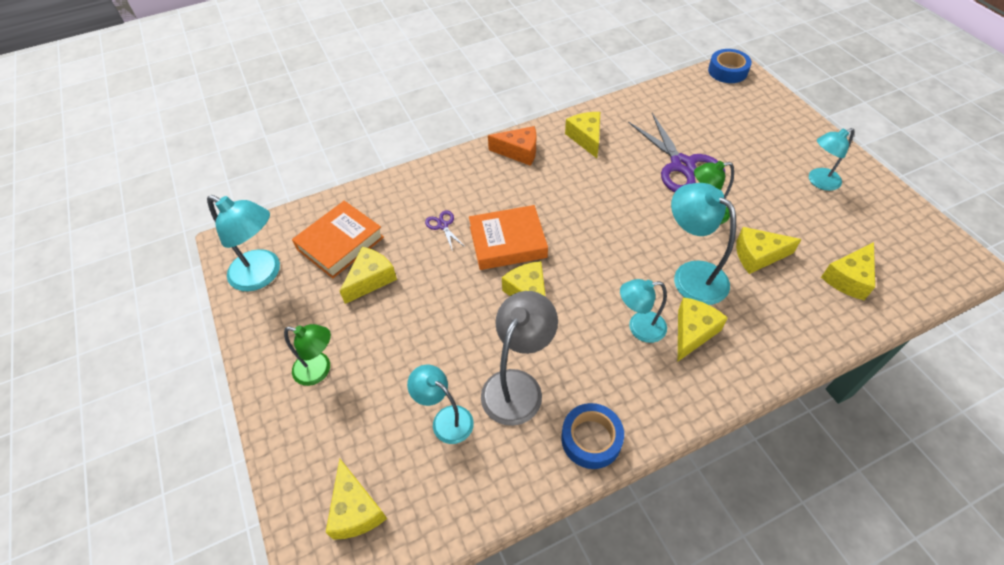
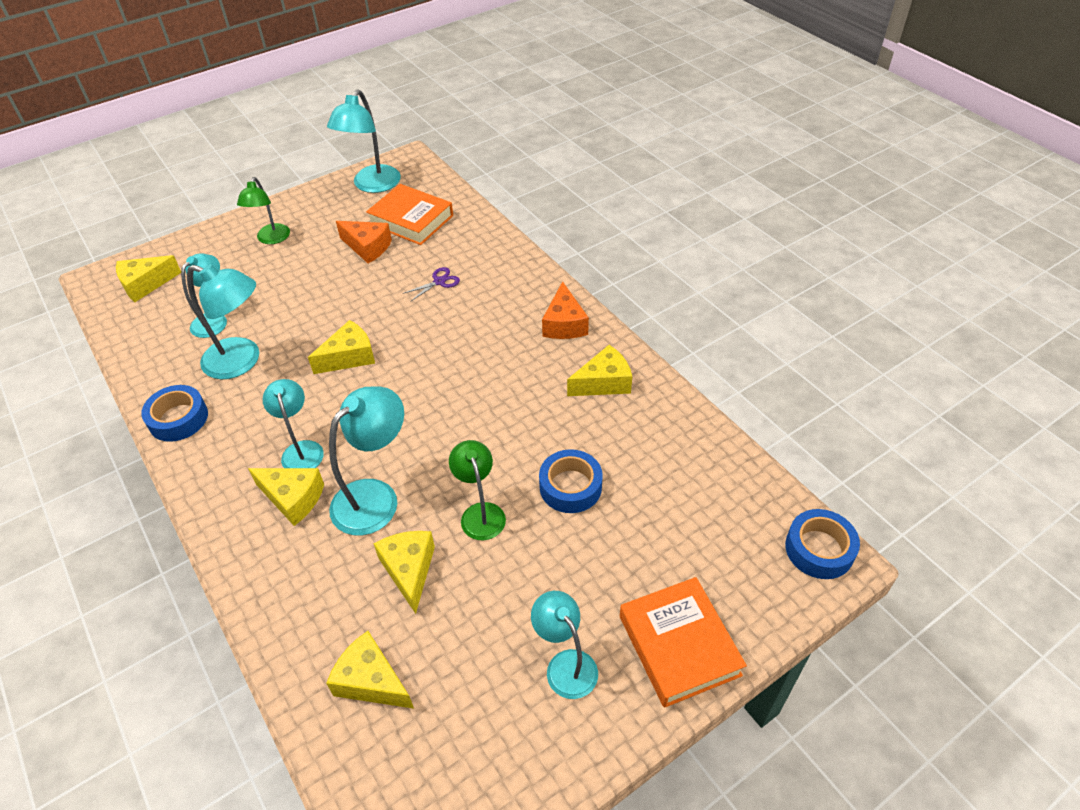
camera: 80 degrees right, 5 degrees down
(371, 279) = (367, 247): yellow cheese -> orange cheese
(508, 242) = (419, 332): orange book -> orange book (679, 645)
(517, 385) = (242, 361): grey lamp -> turquoise lamp
(682, 165) = (570, 486): purple scissors -> blue tape

